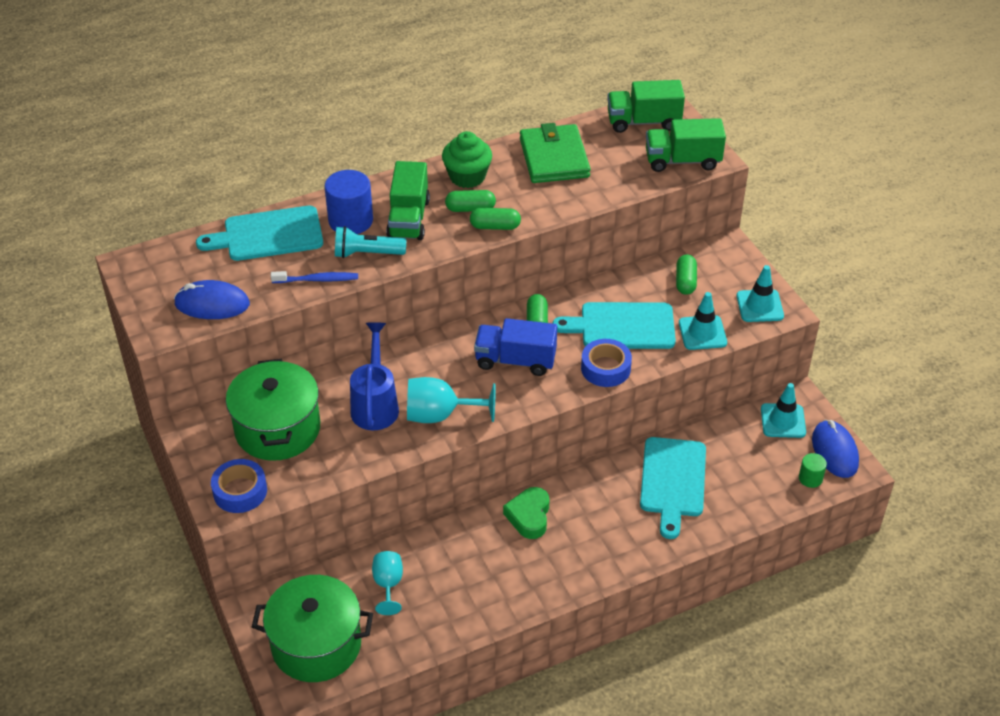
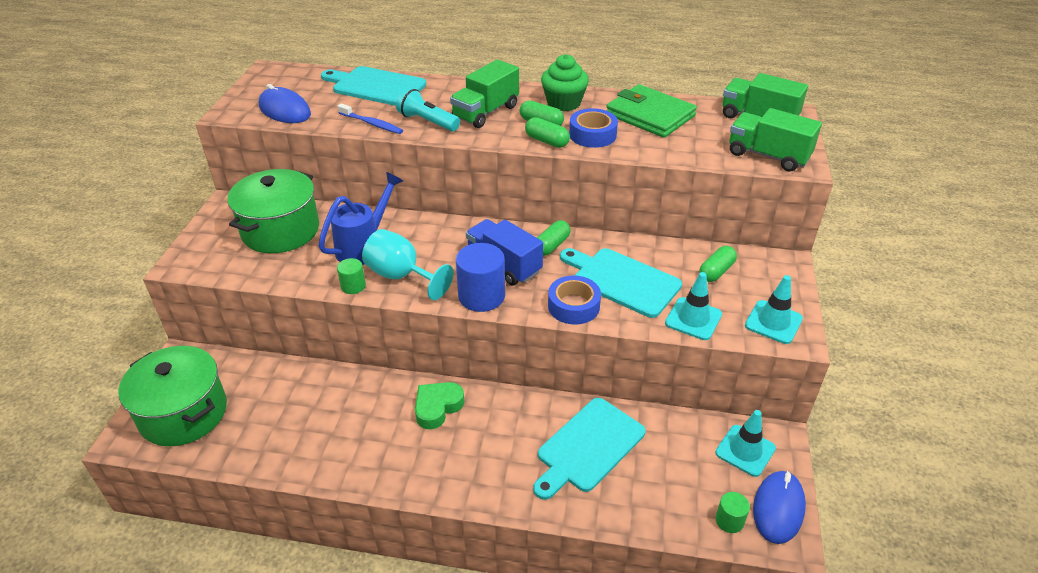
camera: 35 degrees right, 5 degrees down
(240, 491) = (206, 258): blue tape -> blue tape (592, 135)
(350, 221) = (442, 98): blue cylinder -> blue cylinder (481, 296)
(388, 585) = (279, 399): turquoise goblet -> none
(408, 445) = (353, 286): none -> green cylinder
(554, 158) = (650, 115): green wallet -> green wallet turned 75 degrees counterclockwise

